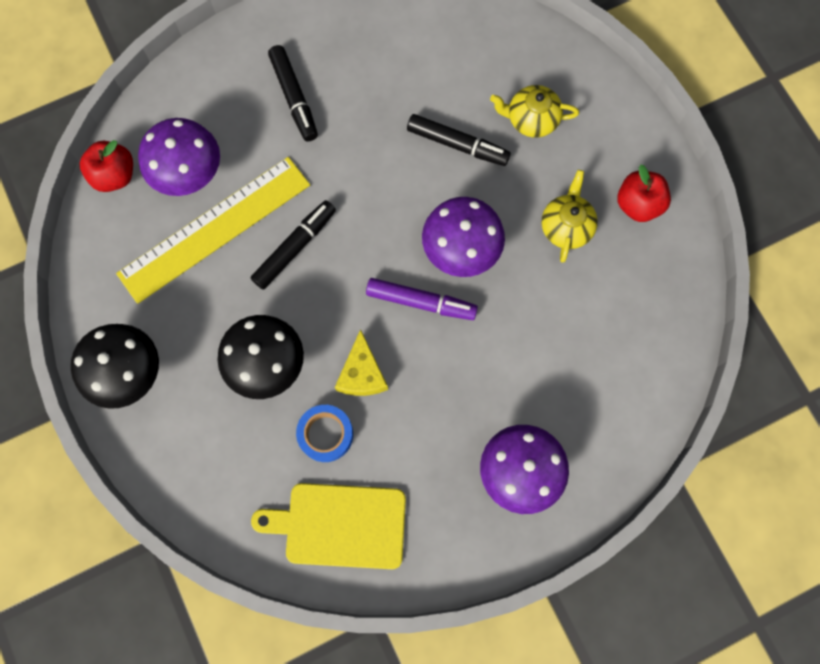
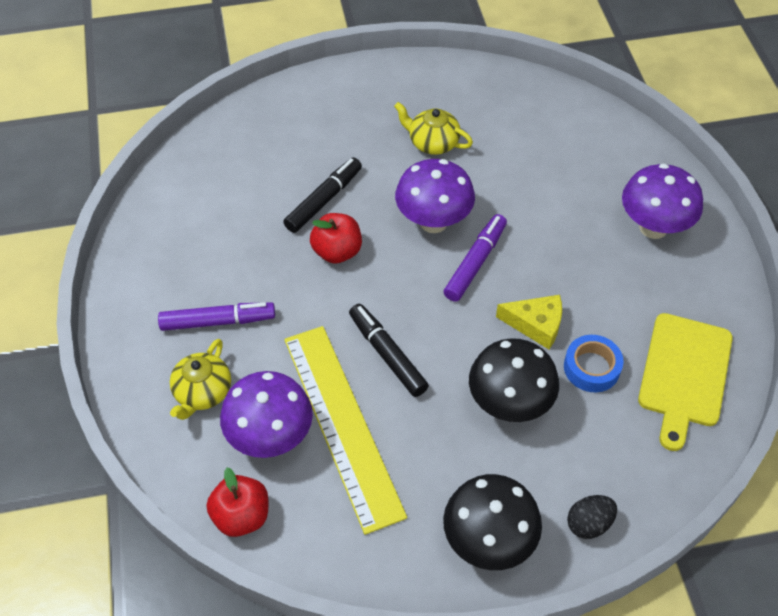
camera: 75 degrees left, 20 degrees down
(162, 456) = (589, 524): none -> black egg
(294, 98) = (218, 321): black marker -> purple marker
(531, 119) = (319, 142): yellow teapot -> yellow teapot (202, 392)
(638, 204) = (427, 92): red apple -> red apple (337, 251)

